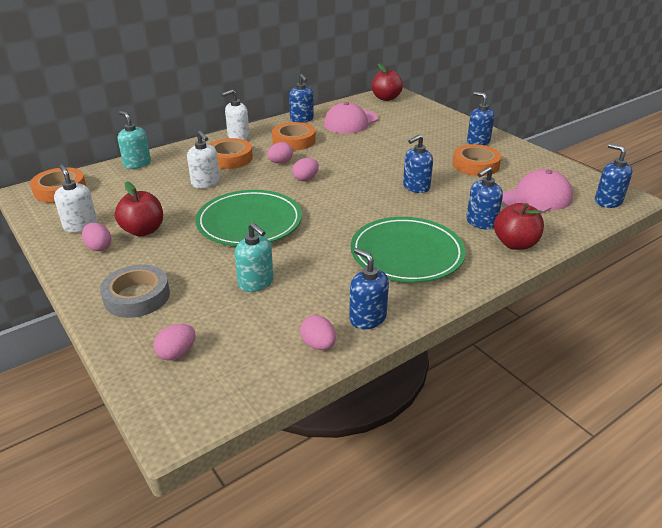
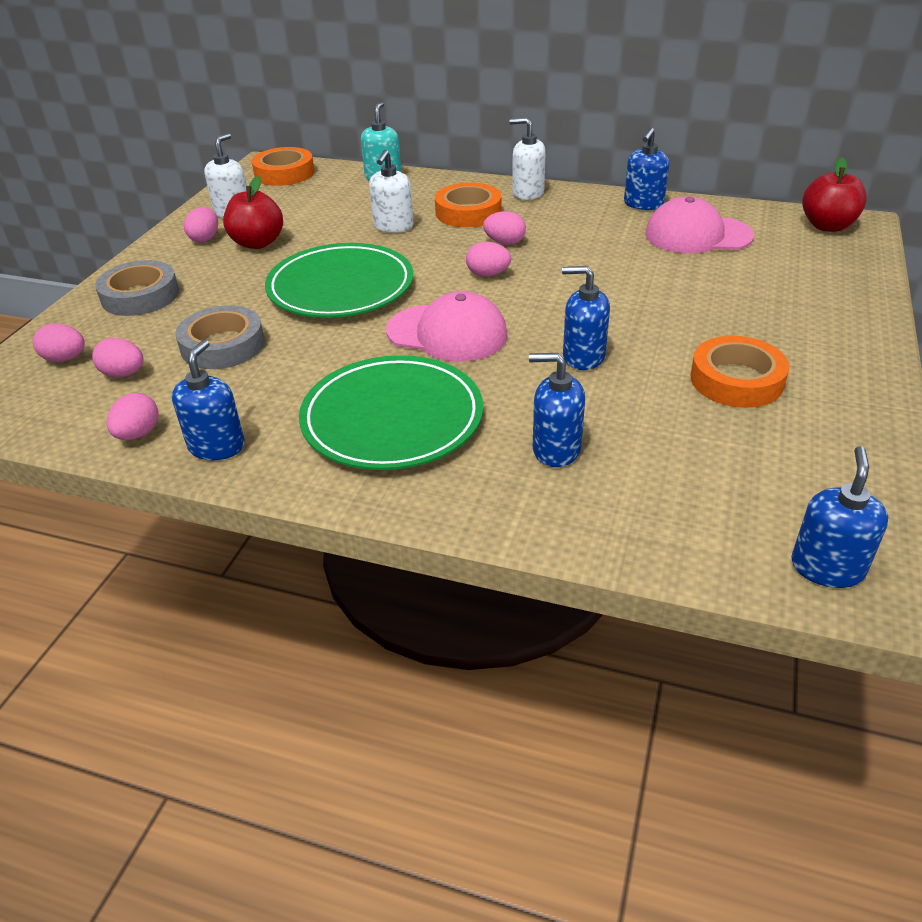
camera: 55 degrees right, 5 degrees up
(236, 332) = (123, 374): none -> pink egg
(256, 283) = (223, 345): turquoise soap dispenser -> grey tape
(294, 141) = (574, 225): orange tape -> none
(478, 142) = (824, 353): blue soap dispenser -> none
(515, 244) = (531, 504): red apple -> none
(537, 198) = (715, 479): pink cap -> pink cap (447, 333)

